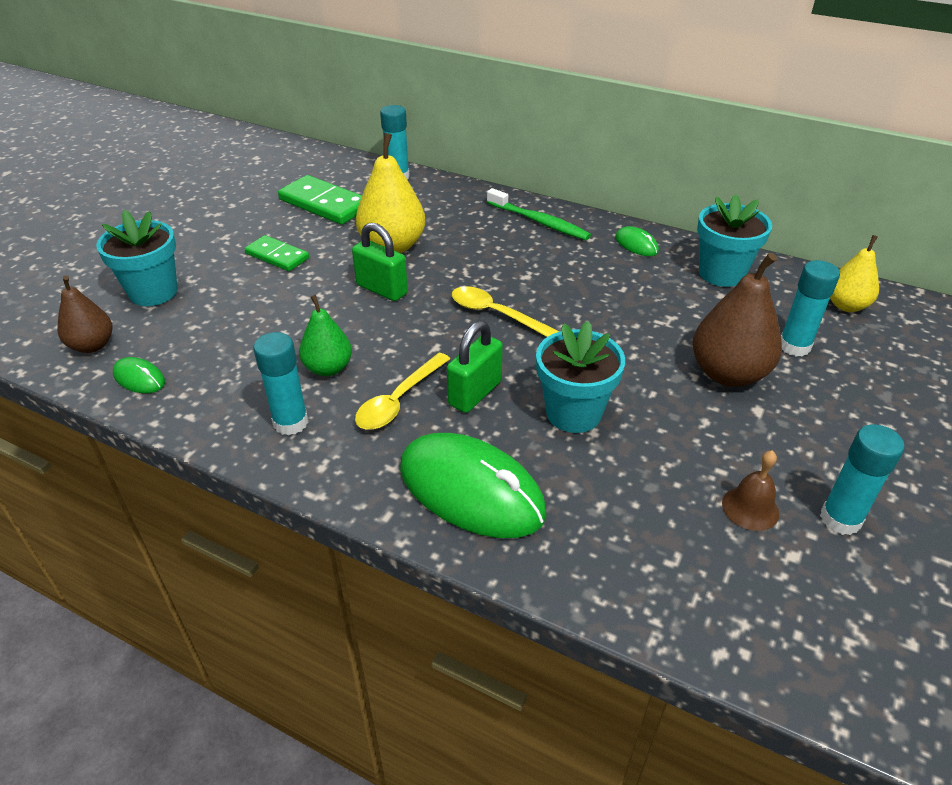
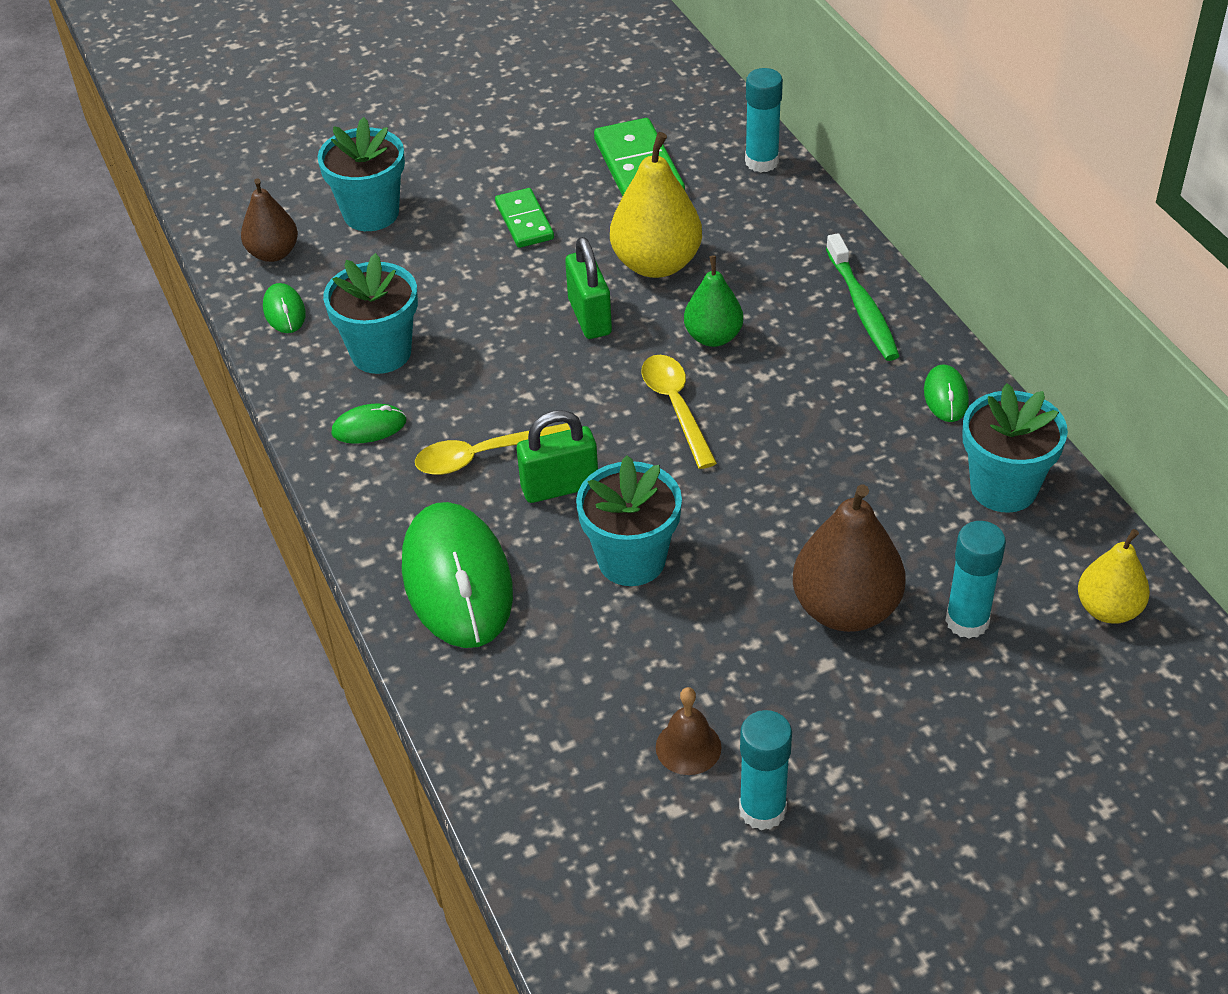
camera: 40 degrees right, 5 degrees up
(250, 371) = (381, 352): none -> turquoise flower pot
(291, 423) = (369, 427): turquoise glue stick -> green mouse
(328, 368) = (452, 386): green pear -> green pear (713, 337)

